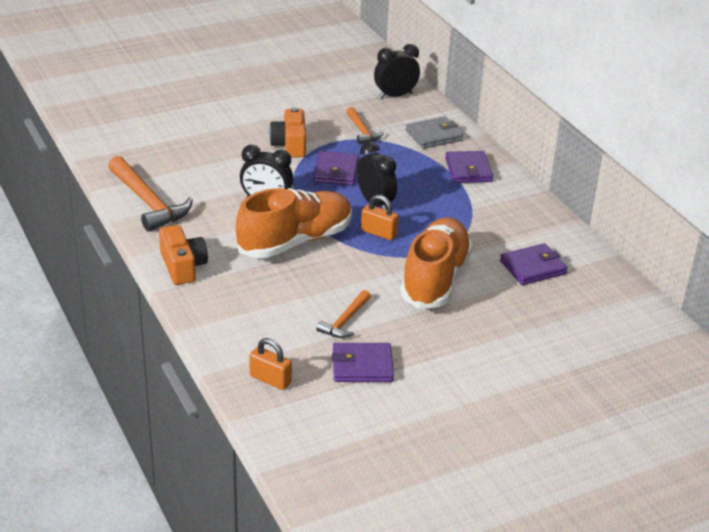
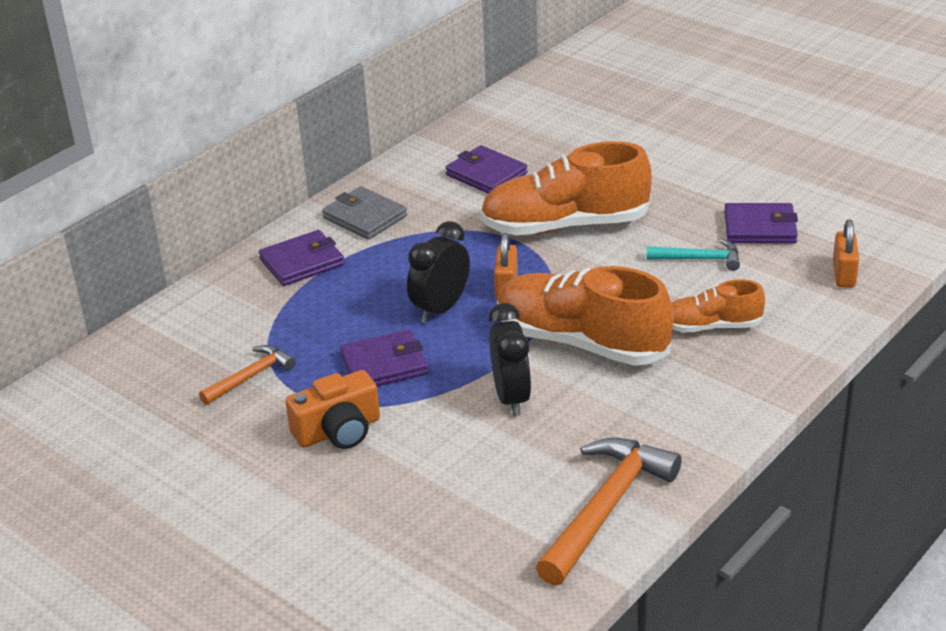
camera: 110 degrees left, 0 degrees up
(183, 266) = (720, 411): orange camera -> none
(265, 296) = (711, 326): none -> orange shoe
(345, 321) = (699, 259): orange hammer -> turquoise hammer
(362, 366) = (760, 228): purple wallet -> purple wallet turned 60 degrees counterclockwise
(395, 96) = (115, 379): black clock -> none
(433, 135) = (224, 312): grey wallet -> grey wallet (364, 217)

